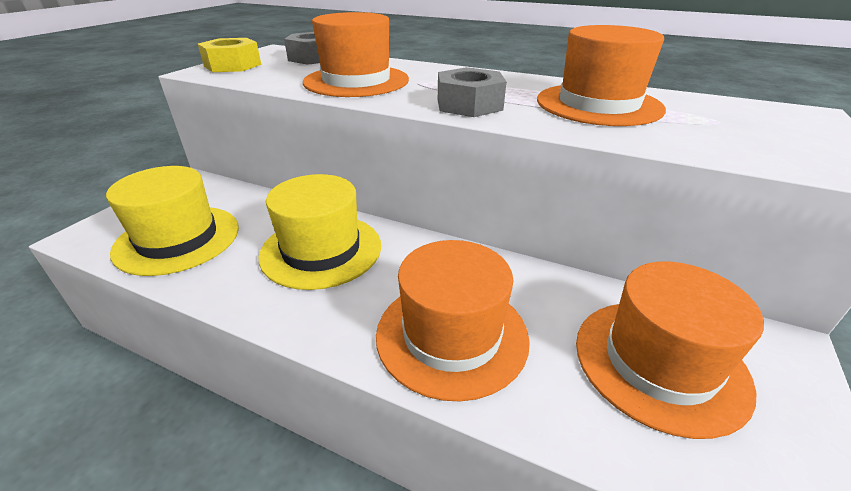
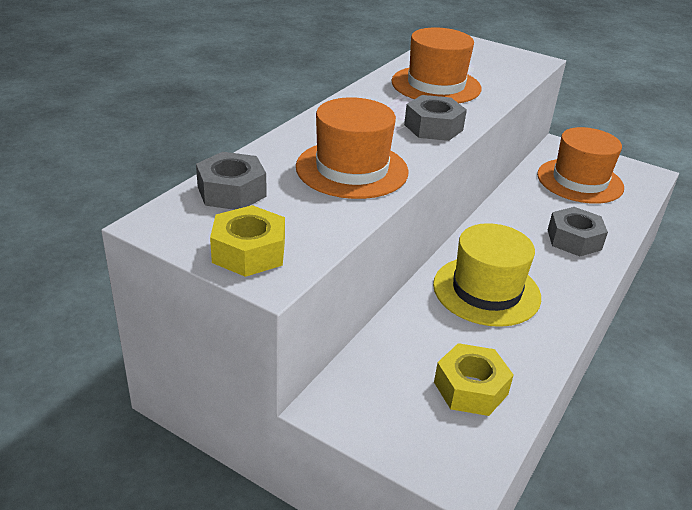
camera: 85 degrees left, 0 degrees up
(178, 239) = (470, 388): yellow hat -> yellow nut
(452, 335) = (574, 239): orange hat -> grey nut

